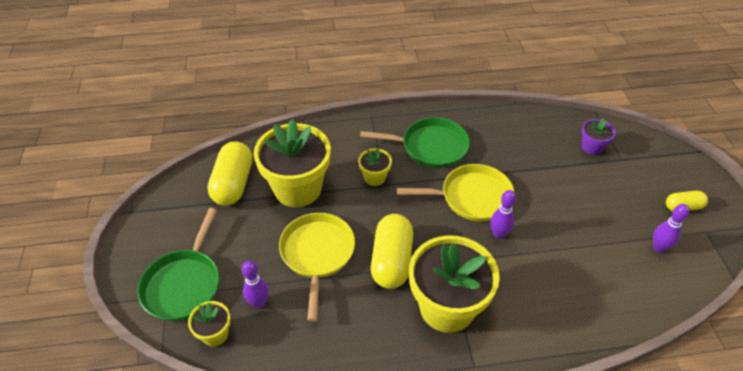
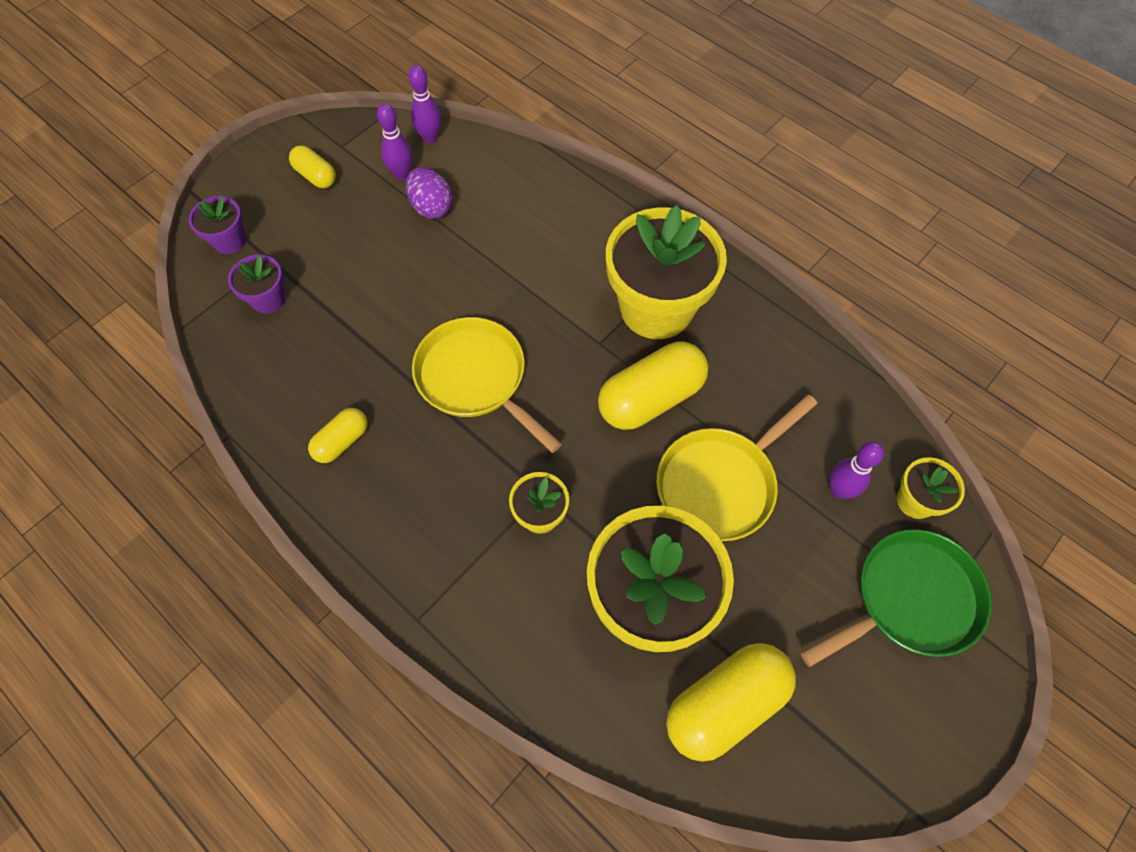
camera: 130 degrees left, 15 degrees up
(430, 147) = (419, 486): green pan -> none
(479, 134) = (342, 441): none -> yellow capsule
(498, 234) = (511, 318): purple bowling pin -> purple bowling pin (430, 138)
(617, 246) = (431, 207): none -> purple egg
(648, 150) = (229, 241): none -> purple flower pot

